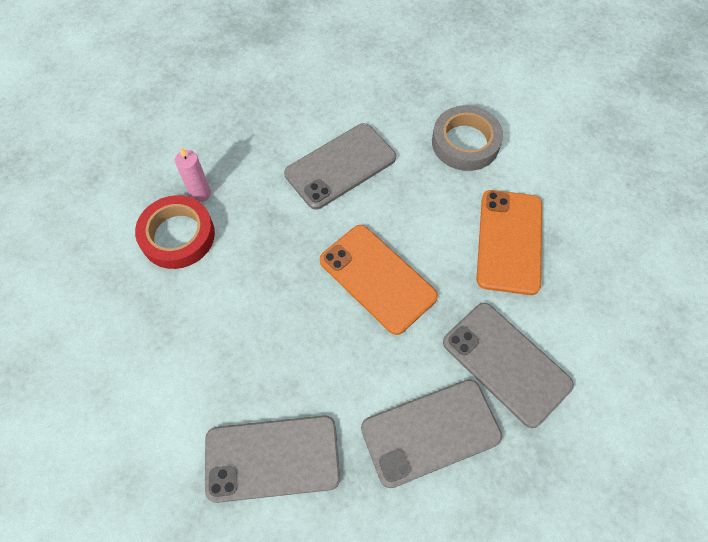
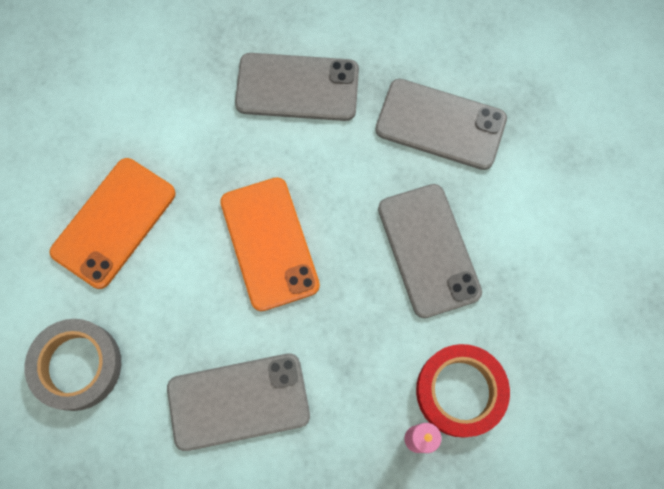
camera: 155 degrees left, 10 degrees up
(506, 363) = (198, 112): grey phone -> grey phone (428, 250)

